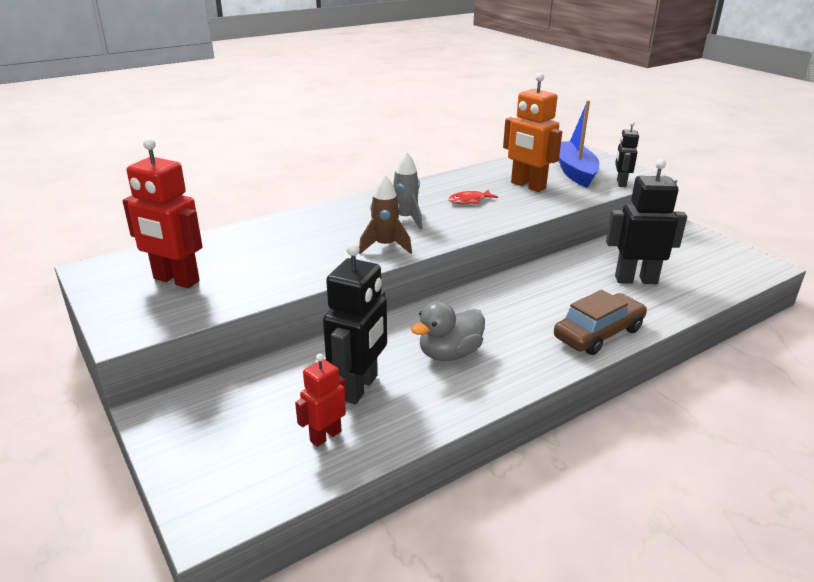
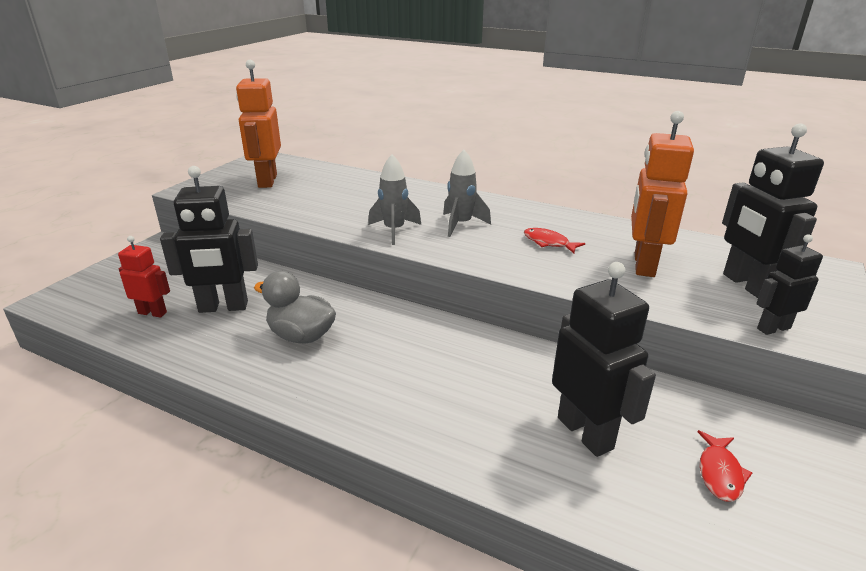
camera: 60 degrees right, 0 degrees up
(176, 280) = (267, 181): red robot -> orange robot
(385, 246) = (394, 231): brown rocket -> grey rocket
(574, 171) = (746, 285): blue boat -> black robot
(598, 334) = (413, 426): brown car -> none
(684, 257) = (720, 473): none -> red fish

